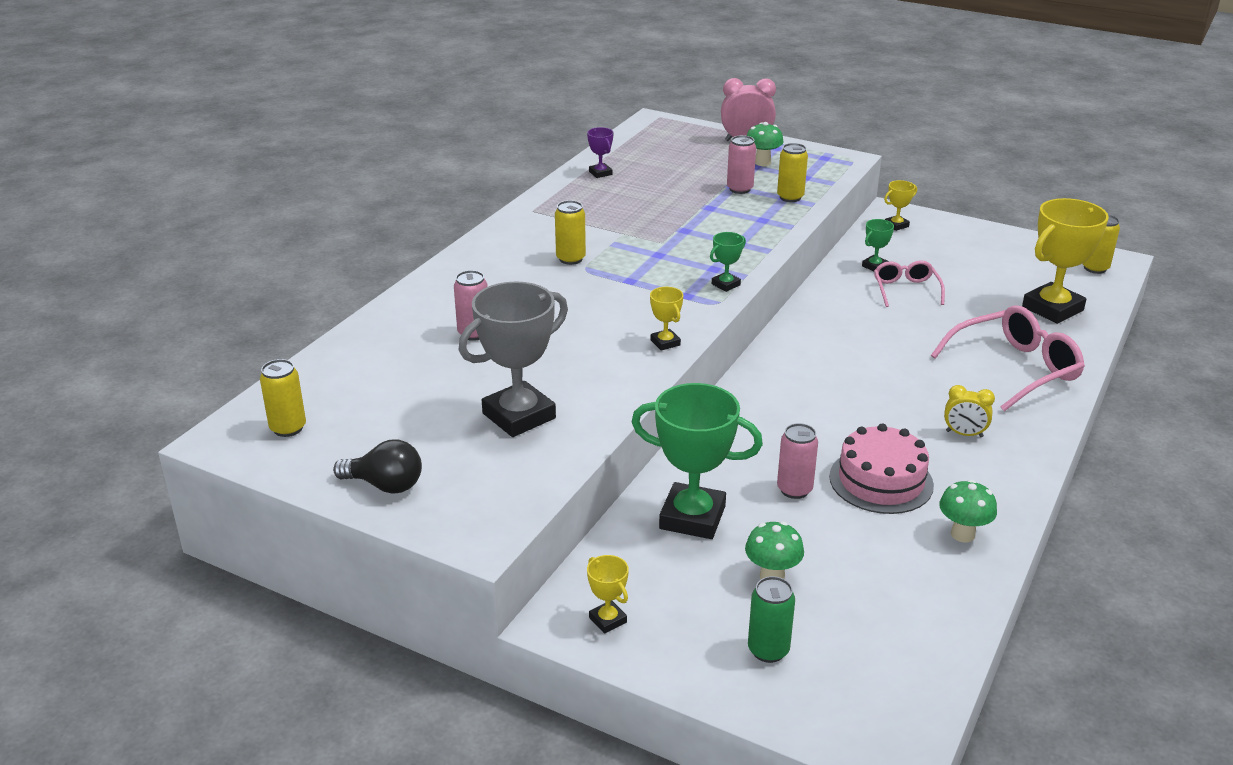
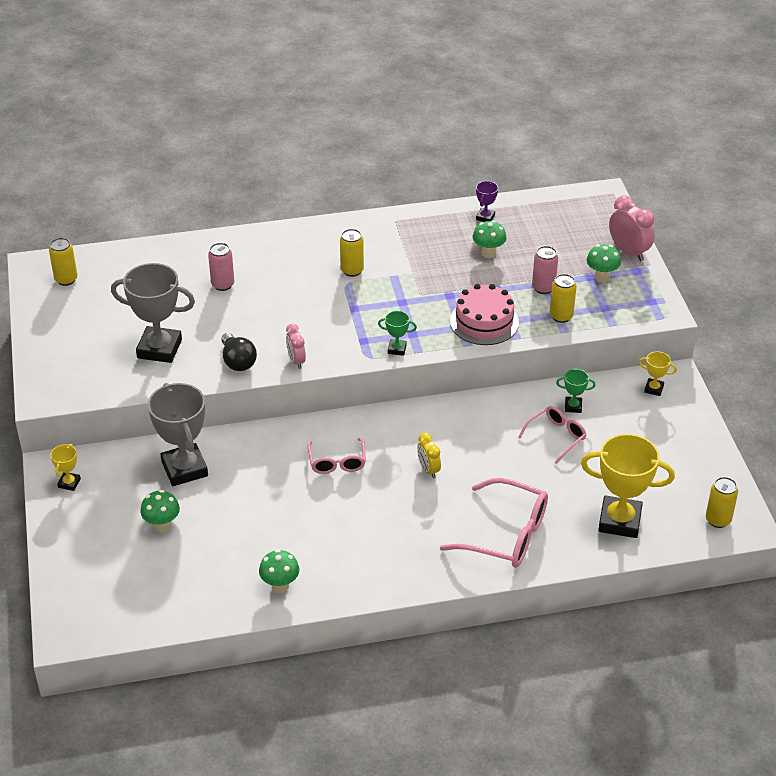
camera: 50 degrees right, 10 degrees up
(385, 485) = (53, 341): black light bulb -> black light bulb (238, 361)
(653, 191) = (488, 253): none -> green mushroom
(665, 342) = (296, 361): yellow trophy -> pink clock
(692, 517) = (184, 469): green trophy -> grey trophy
(768, 650) = (100, 553): green can -> none
(794, 490) = (253, 496): pink can -> none
(803, 414) = (337, 462): none -> pink glasses
(881, 481) = (300, 528): pink cake -> pink cake (484, 322)
(964, 434) = (393, 543): yellow clock -> yellow clock (428, 470)

